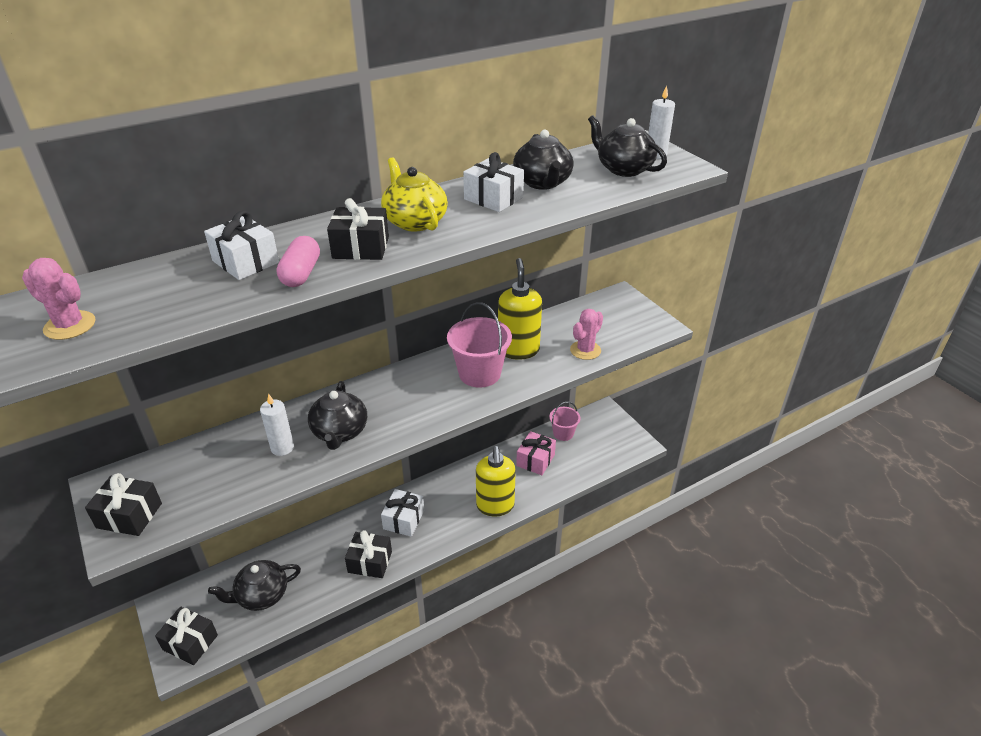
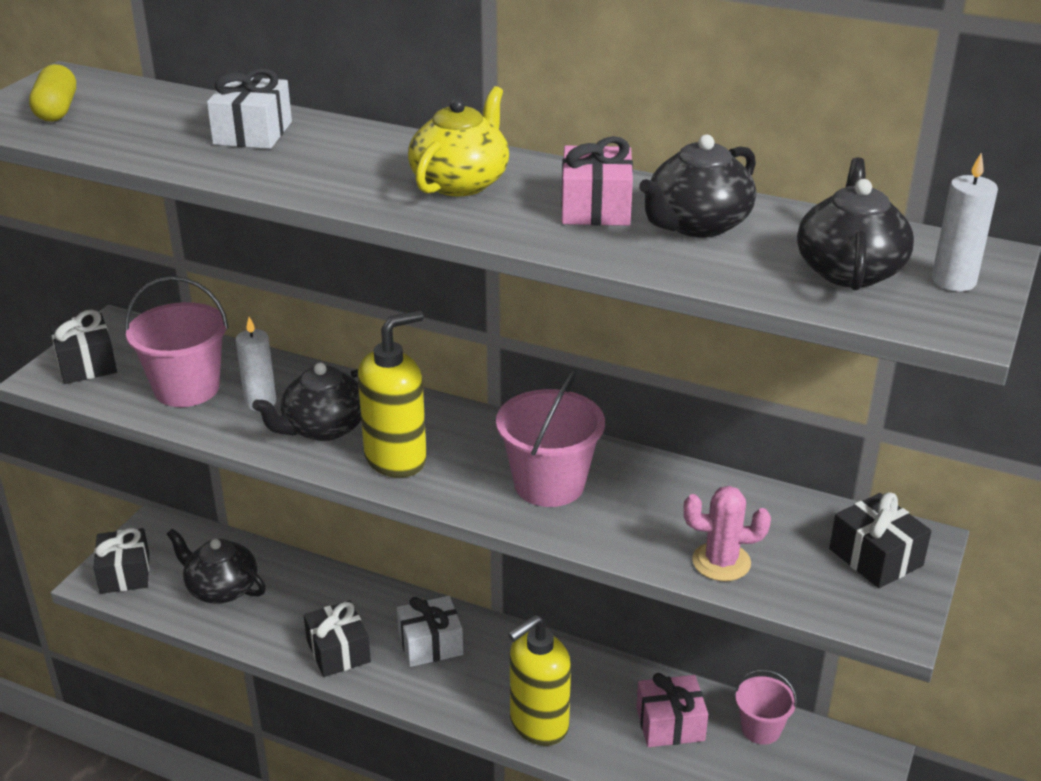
camera: 55 degrees right, 5 degrees down
(70, 325) = (57, 110): pink cactus -> yellow capsule
(225, 475) = (187, 388): none -> pink bucket
(301, 274) = (261, 168): pink capsule -> none
(361, 248) = (356, 176): black gift -> black gift (875, 557)
(493, 198) = (595, 208): white gift -> pink gift
(518, 350) = (642, 496): yellow soap dispenser -> yellow soap dispenser (396, 459)

